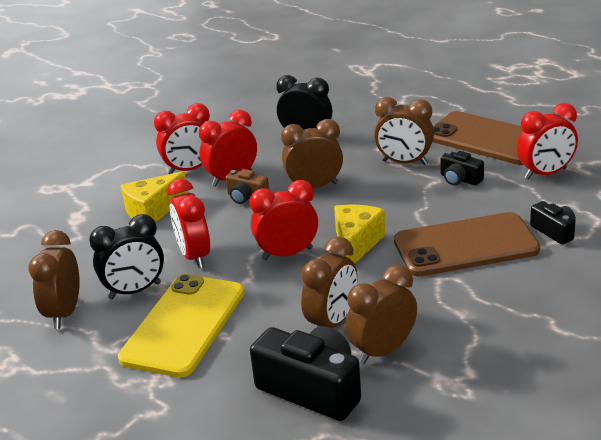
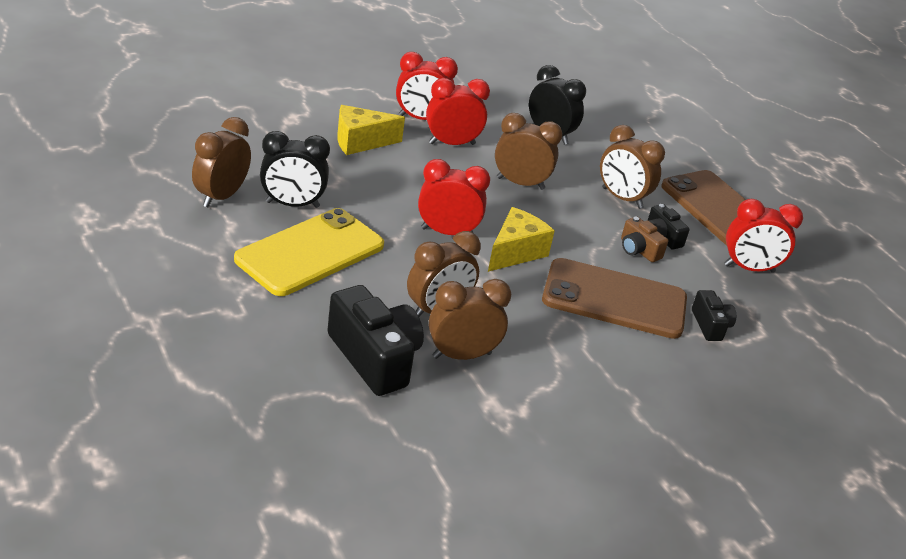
camera: 15 degrees right, 5 degrees up
(194, 256) = (365, 197): red clock -> none
(247, 197) = (452, 166): brown camera -> brown camera (638, 250)

